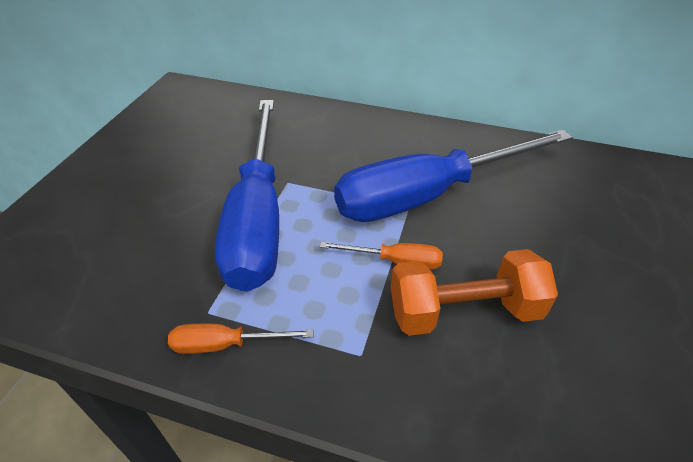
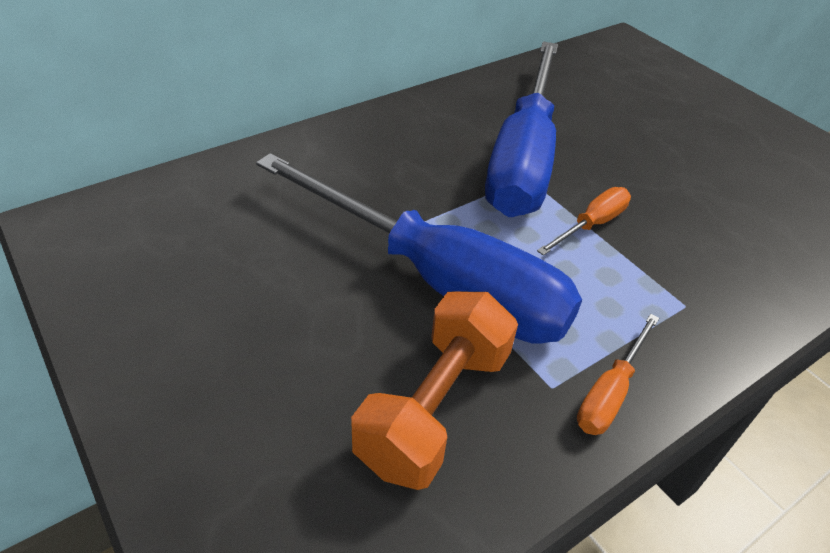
camera: 55 degrees left, 0 degrees up
(464, 311) = (680, 222): orange dumbbell -> orange dumbbell (434, 408)

